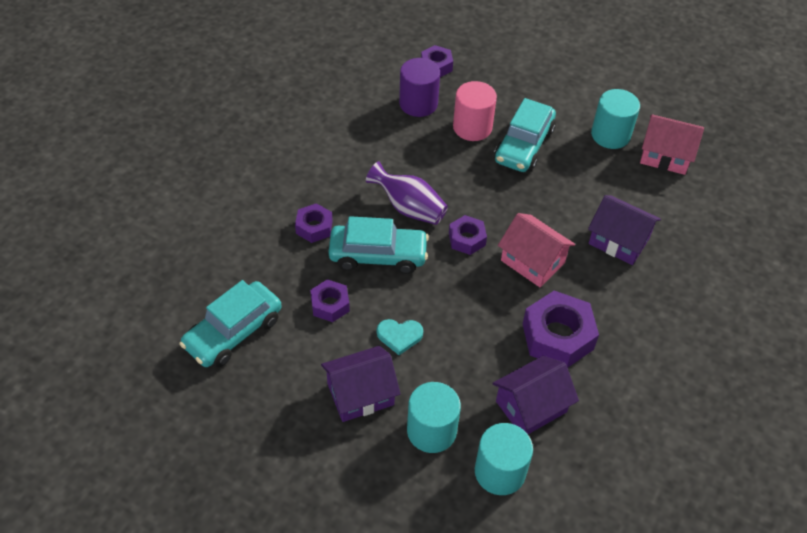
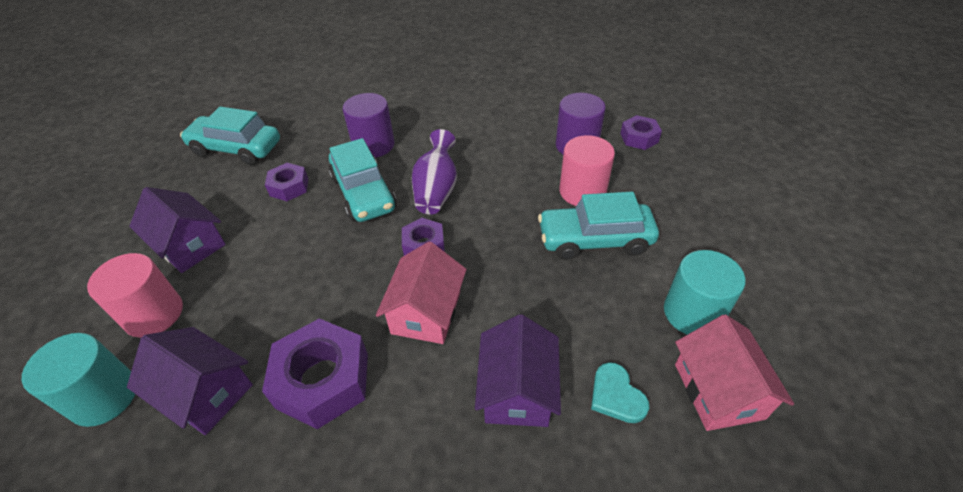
camera: 65 degrees right, 5 degrees down
(314, 227) = (373, 145): purple nut -> purple cylinder
(399, 336) = (270, 244): turquoise heart -> turquoise heart (616, 395)
(431, 431) = (154, 314): turquoise cylinder -> pink cylinder

